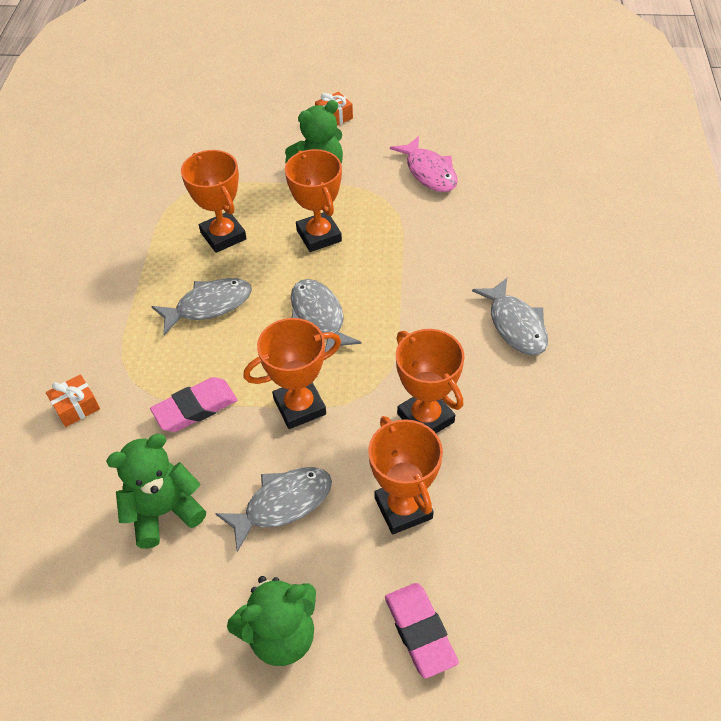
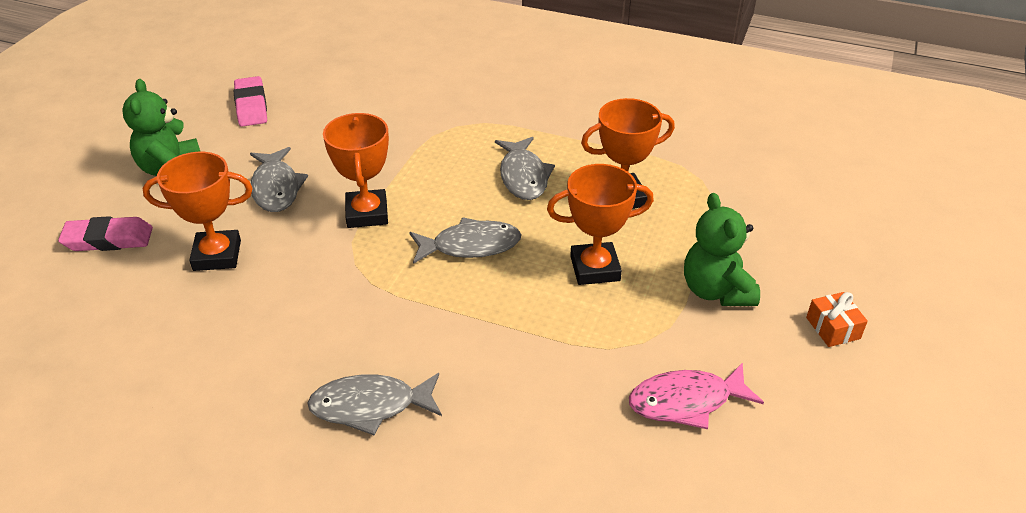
camera: 105 degrees right, 10 degrees down
(76, 407) = (445, 97): orange gift -> none
(164, 511) = (316, 129): green teddy bear -> none
(195, 408) = (405, 155): pink eraser -> pink eraser (251, 106)
(425, 418) = (297, 293): orange trophy -> none

